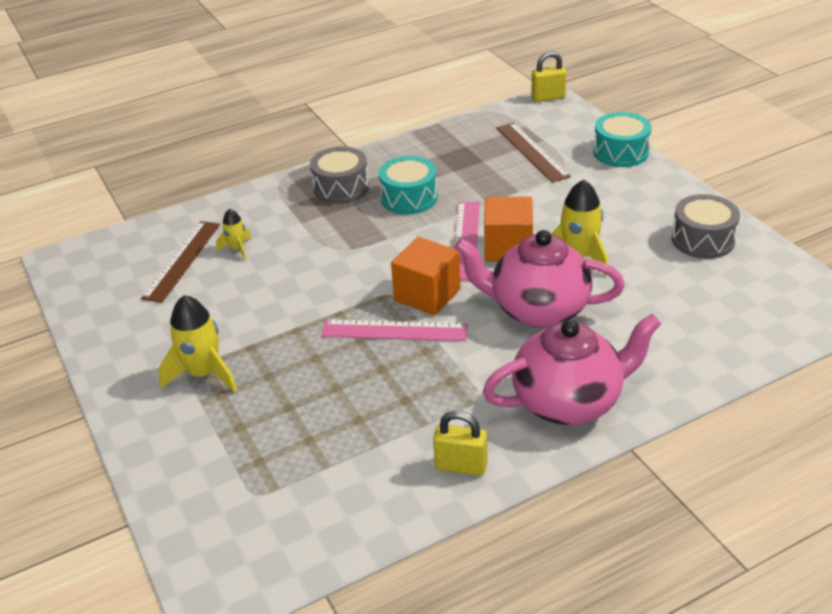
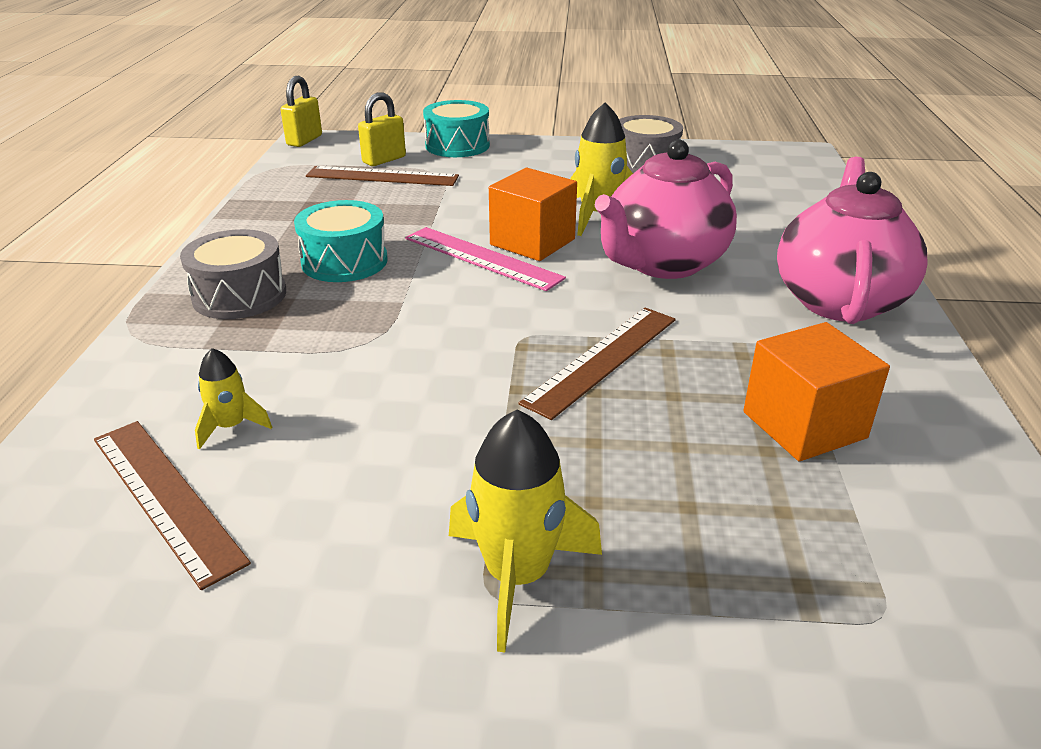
camera: 60 degrees left, 5 degrees down
(394, 330) = (602, 359): pink ruler -> brown ruler
(427, 294) = (556, 314): orange cube -> orange cube (804, 425)
(461, 466) = (913, 402): yellow padlock -> yellow padlock (384, 160)

